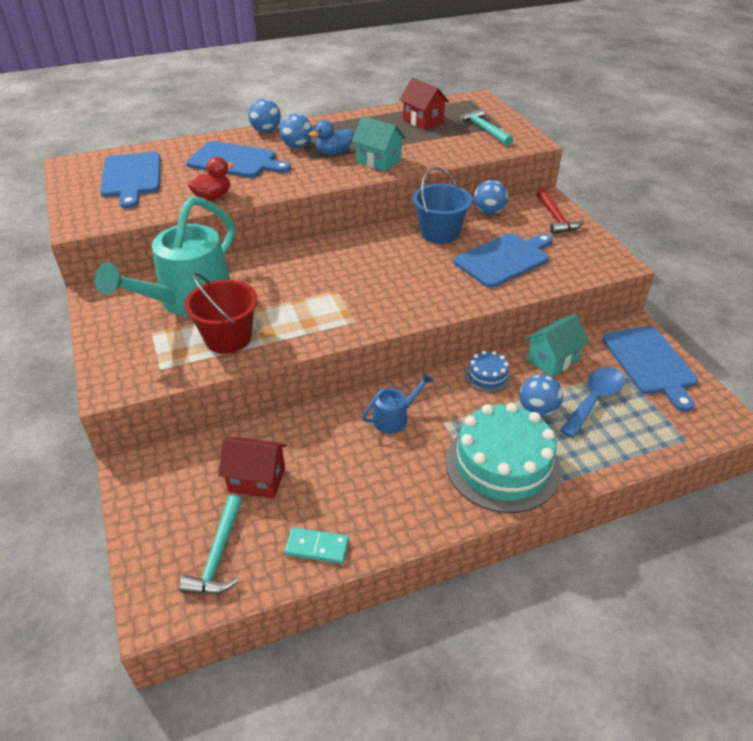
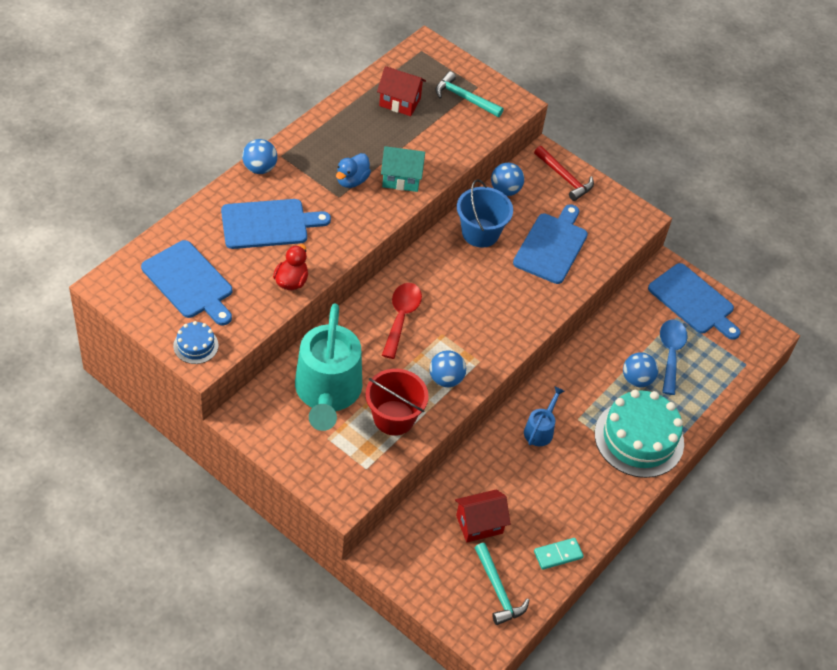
camera: 35 degrees left, 10 degrees up
(297, 147) = (310, 182): blue ball -> blue ball (446, 379)
(310, 268) = (401, 317): none -> red spoon
(487, 376) = (584, 362): blue cake -> blue cake (196, 345)
(552, 360) = (622, 326): turquoise house -> none

